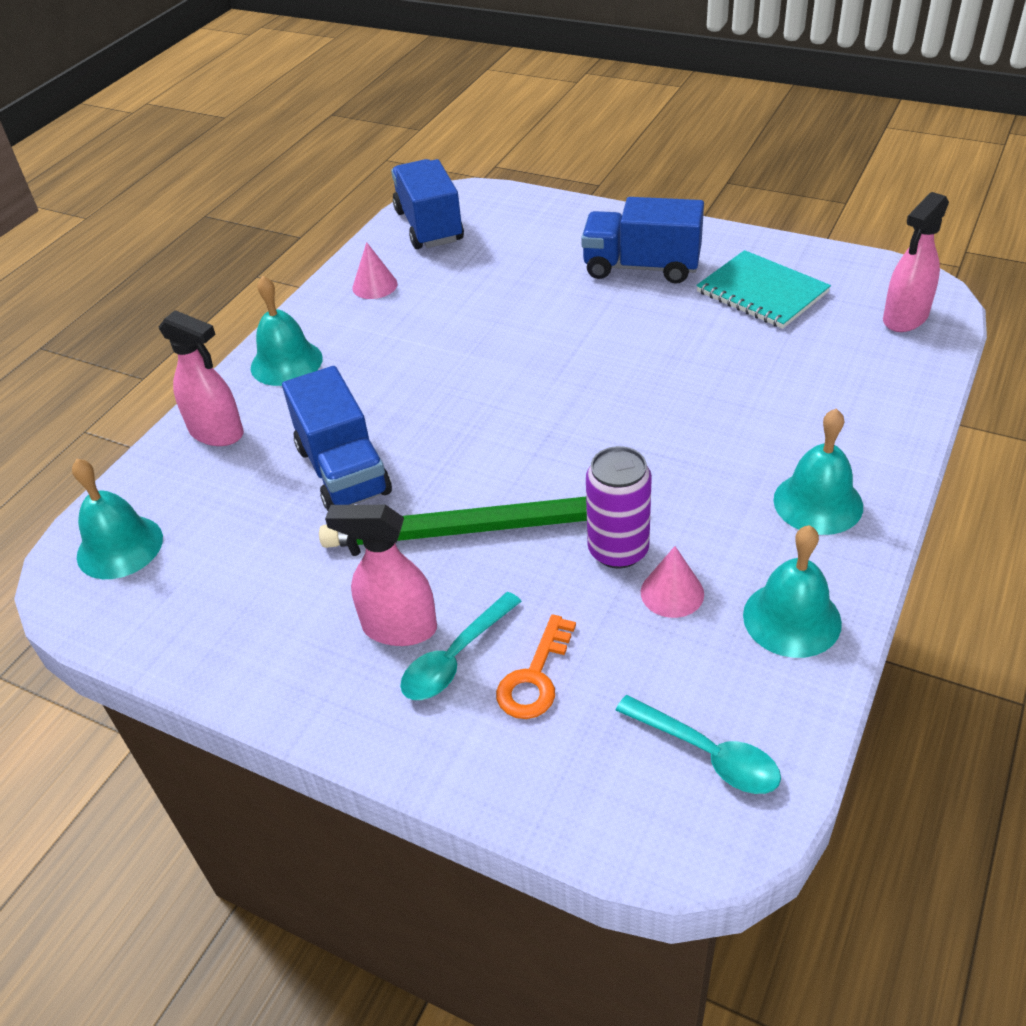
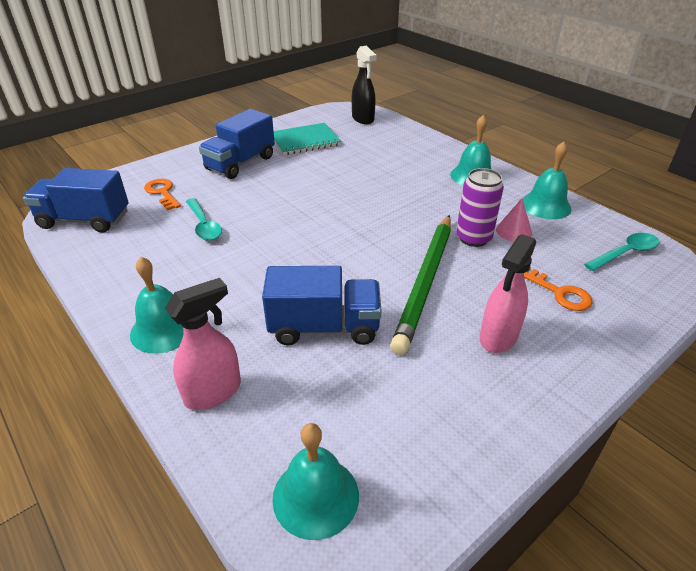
camera: 70 degrees left, 5 degrees down
(374, 286) = (122, 261): pink cone -> none
(455, 658) = (533, 319): turquoise spoon -> turquoise spoon (204, 225)
(521, 245) = (162, 193): none -> orange key
(905, 318) = (363, 119): pink spray bottle -> black spray bottle

